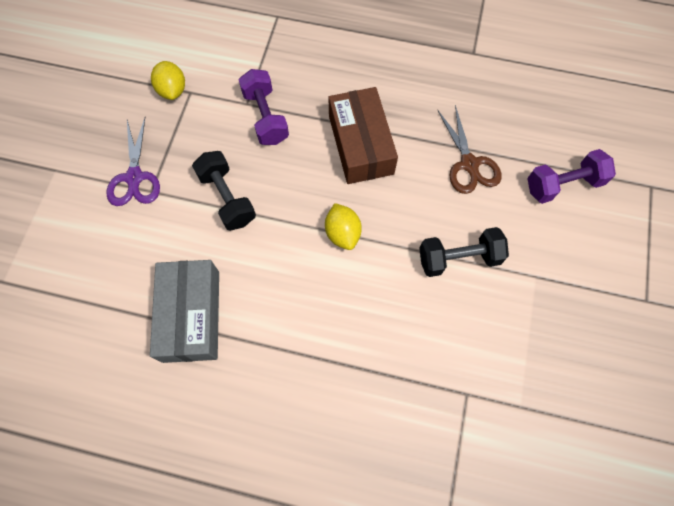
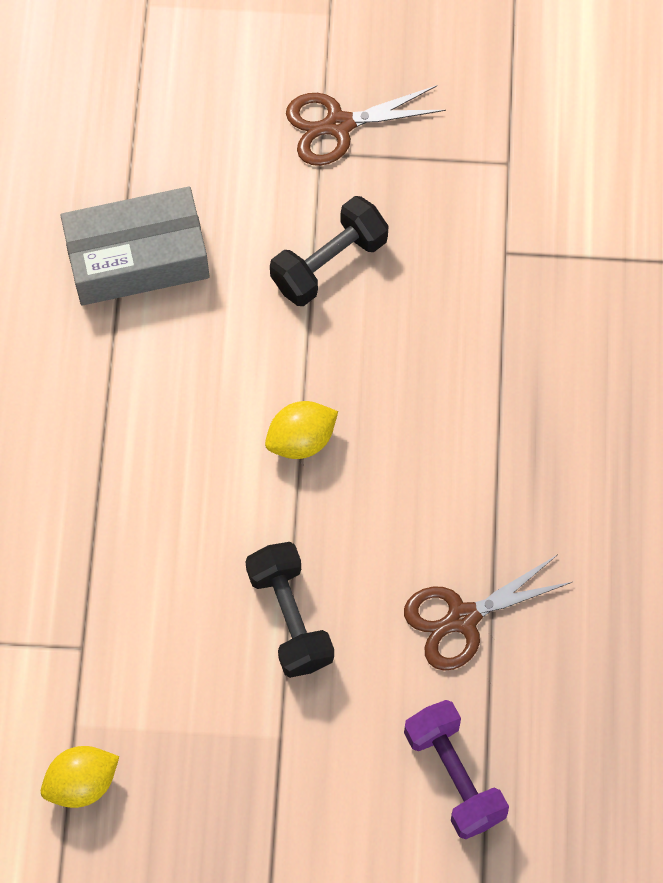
camera: 80 degrees right, 0 degrees up
(135, 177) = (339, 125): purple scissors -> brown scissors
(172, 90) = (506, 137): yellow lemon -> yellow lemon (82, 782)
(265, 117) = (485, 287): purple dumbbell -> none
(361, 144) = (464, 442): brown box -> none

